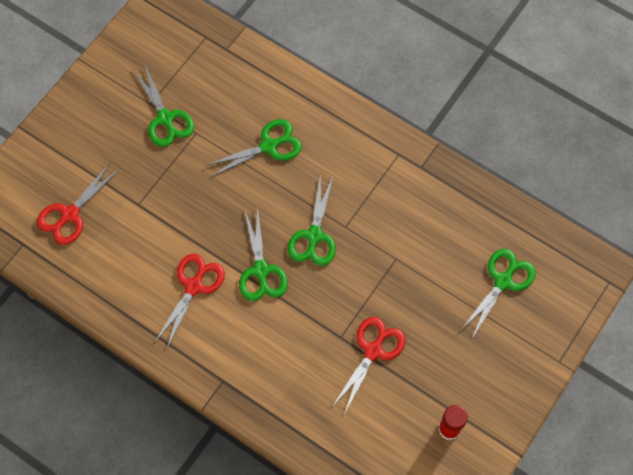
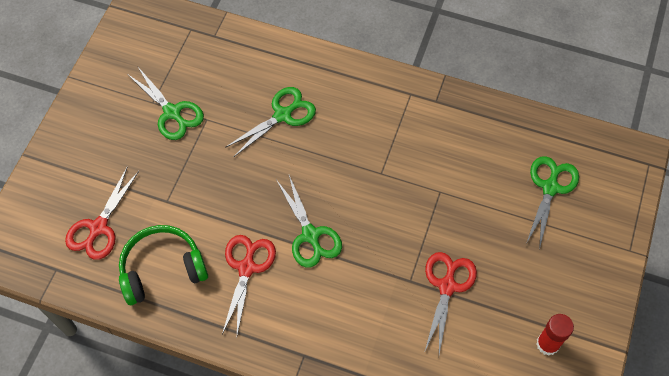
camera: 15 degrees left, 5 degrees down
(117, 268) = (162, 269): none -> green headphones
(314, 236) = (353, 189): green scissors -> none

